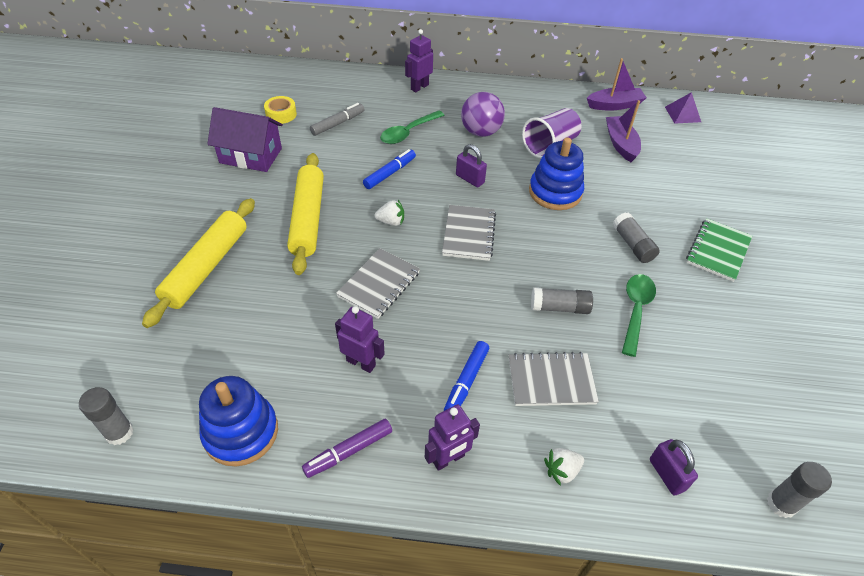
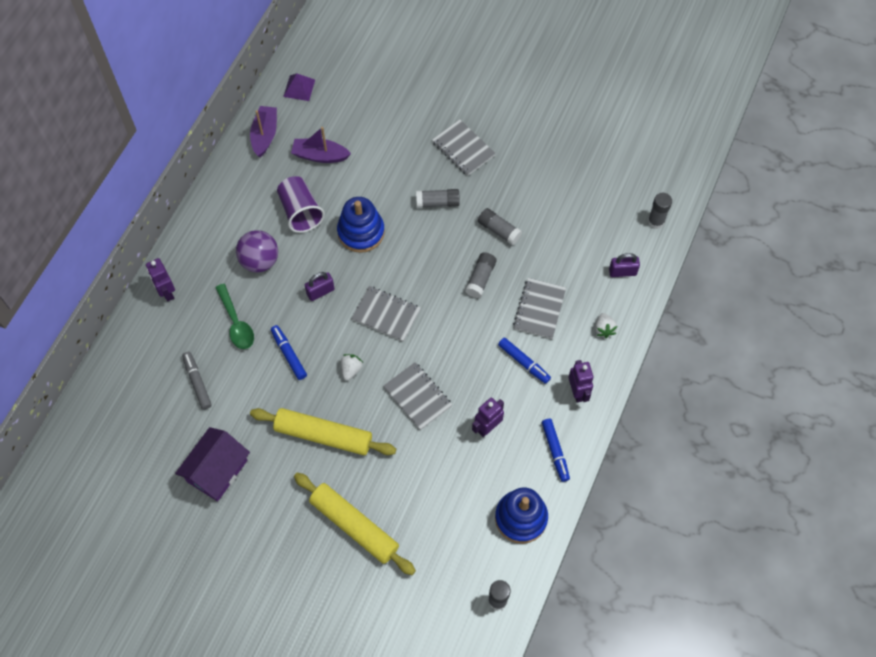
camera: 70 degrees left, 15 degrees up
(281, 114) = (160, 432): yellow tape -> none
(348, 451) = (555, 451): purple marker -> blue marker
(635, 310) = (499, 230): green spoon -> grey glue stick
(718, 251) = (463, 149): green notebook -> grey notebook

